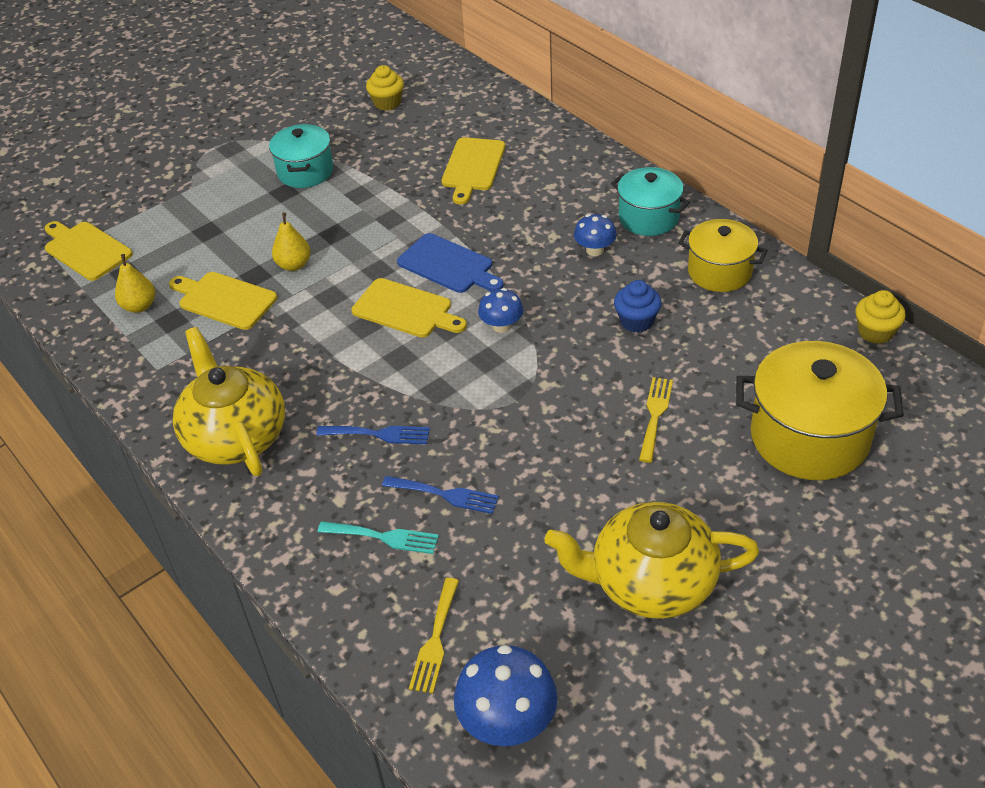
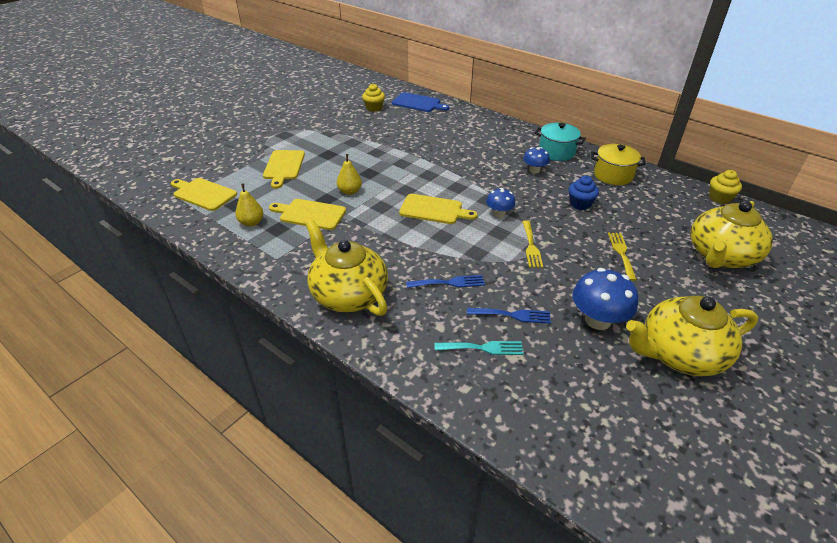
camera: 15 degrees left, 5 degrees down
(305, 172) = (337, 143): turquoise pot -> none
(435, 640) = (554, 415): yellow fork -> yellow fork (531, 246)
(448, 265) = (449, 184): blue cutting board -> blue cutting board (418, 103)
(473, 167) = (440, 135): yellow cutting board -> yellow cutting board (284, 166)
(507, 721) = (638, 468): blue mushroom -> blue mushroom (598, 320)
(809, 437) = (720, 256): yellow pot -> yellow teapot

